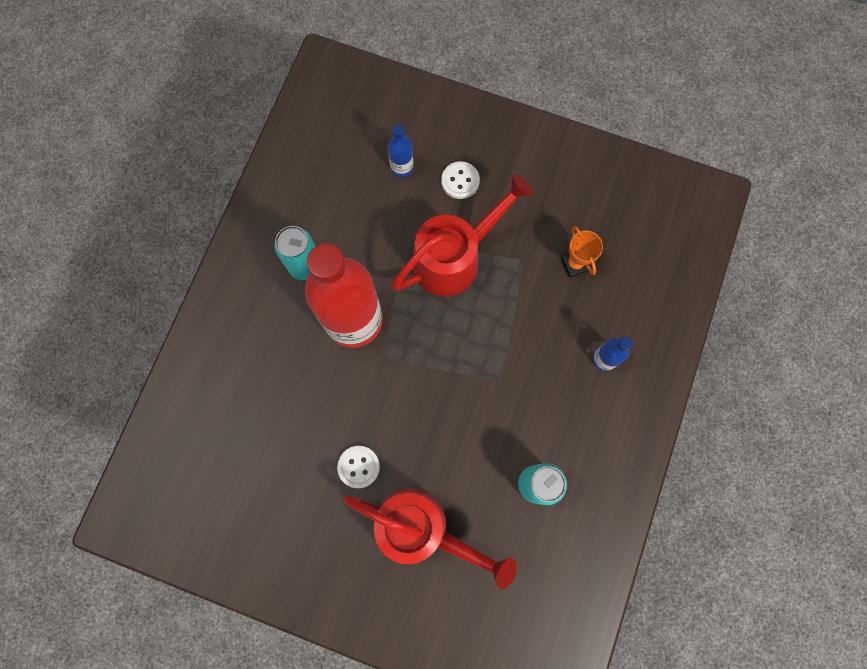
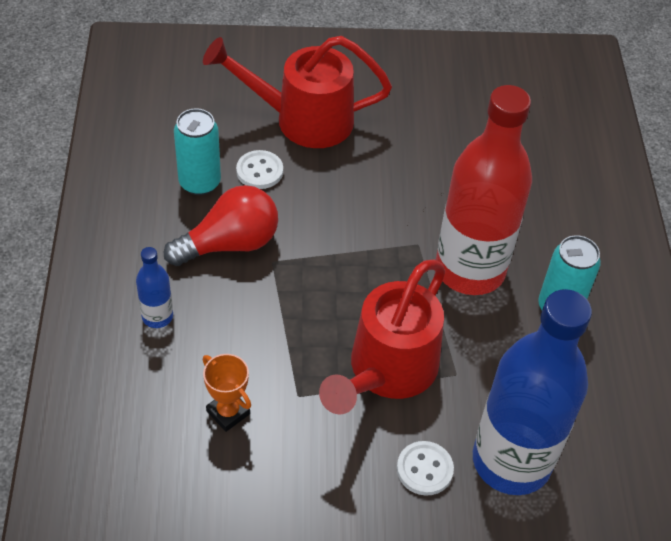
camera: 155 degrees right, 25 degrees down
(358, 467) = (391, 148): white button -> white button (259, 171)
(402, 167) = (511, 461): blue bottle -> blue bottle, size x2.39
(530, 409) = (229, 244): none -> red light bulb

